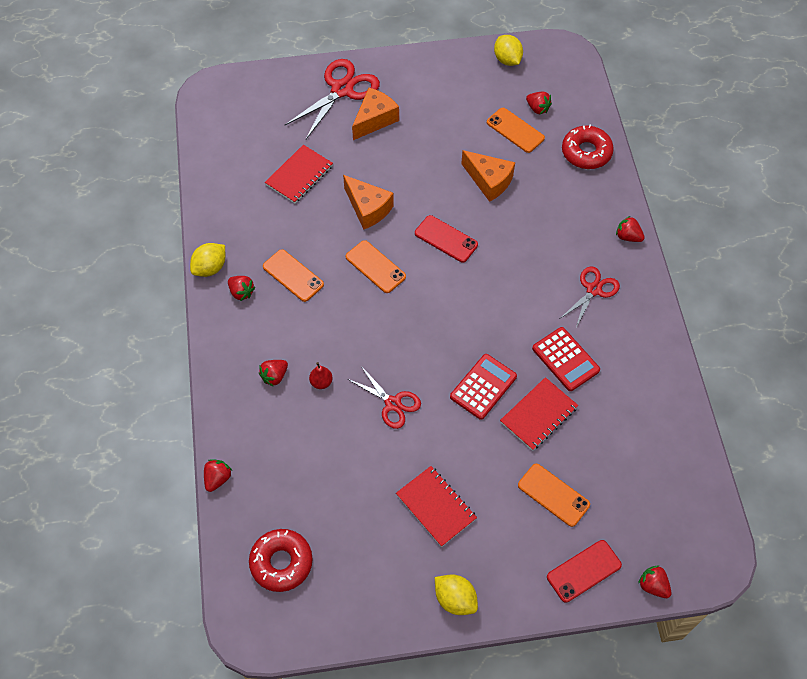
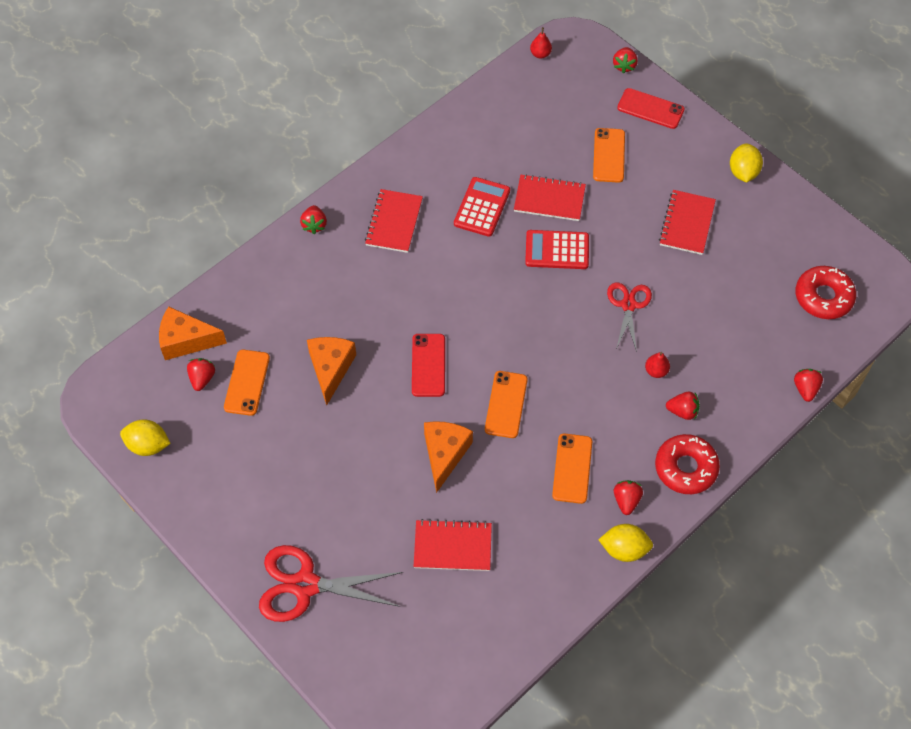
camera: 125 degrees left, 0 degrees up
(218, 478) = (805, 389): red strawberry -> red strawberry turned 105 degrees clockwise
(374, 119) = (325, 523): orange cheese -> orange cheese (186, 340)
(507, 60) = (148, 445): yellow lemon -> yellow lemon turned 75 degrees clockwise
(586, 152) = (233, 306): red donut -> red donut (685, 468)
(593, 290) = (394, 222): red scissors -> red notebook
(714, 518) = (540, 54): none -> red pear

